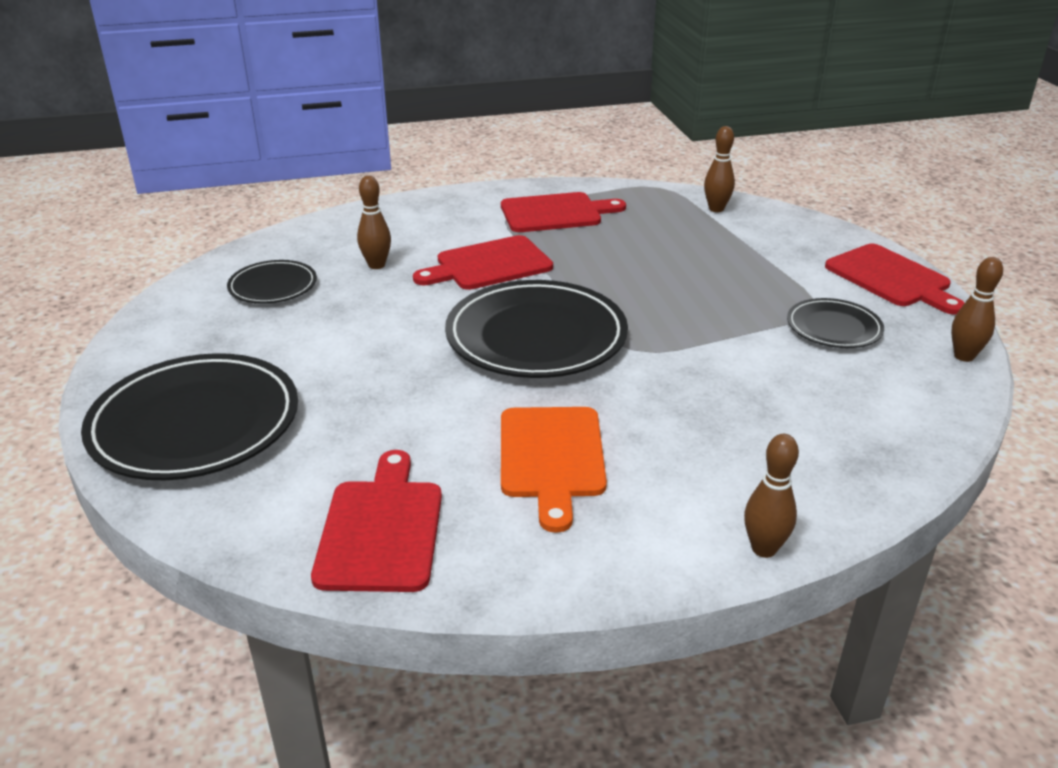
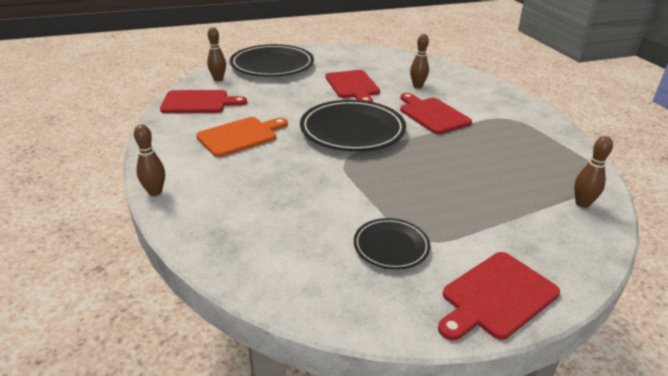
camera: 85 degrees right, 0 degrees up
(273, 286) = (385, 66): black plate -> none
(551, 457) = (240, 136): orange cutting board -> orange cutting board turned 150 degrees clockwise
(555, 213) = (521, 134): red cutting board -> red cutting board (353, 86)
(964, 356) = (360, 319): brown bowling pin -> brown bowling pin (218, 79)

